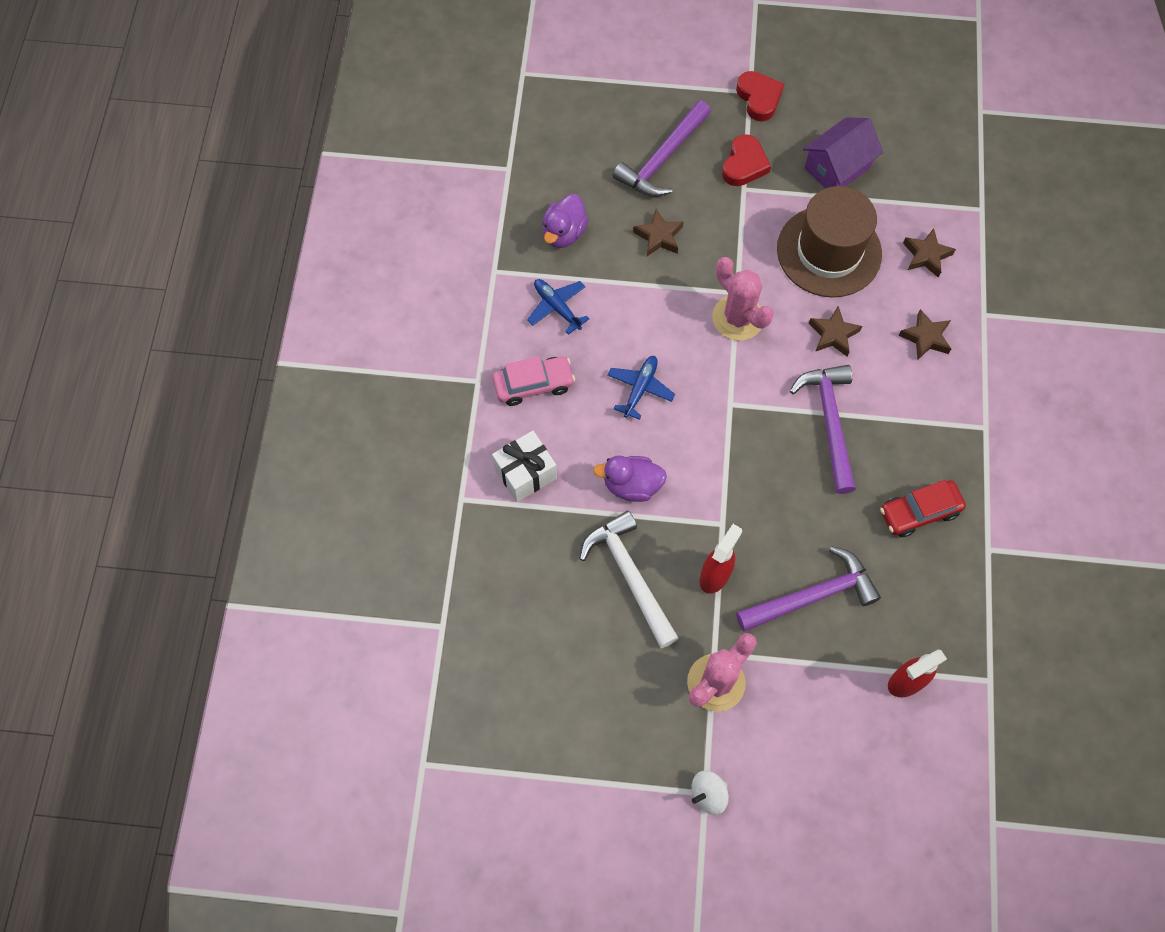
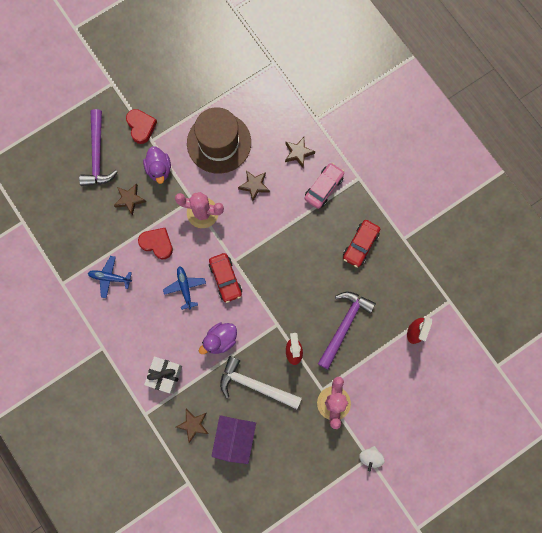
camera: 40 degrees left, 10 degrees up
(533, 384) = (131, 327): pink car -> pink car (323, 188)
(564, 233) = (80, 235): purple duck -> purple duck (159, 169)
(701, 417) = (225, 279): none -> red car
(759, 98) = (119, 83): red heart -> red heart (157, 243)
(829, 422) = (287, 233): purple hammer -> none
(837, 168) = (188, 93): purple house -> purple house (234, 438)
(926, 256) = (266, 109): brown star -> brown star (193, 425)

